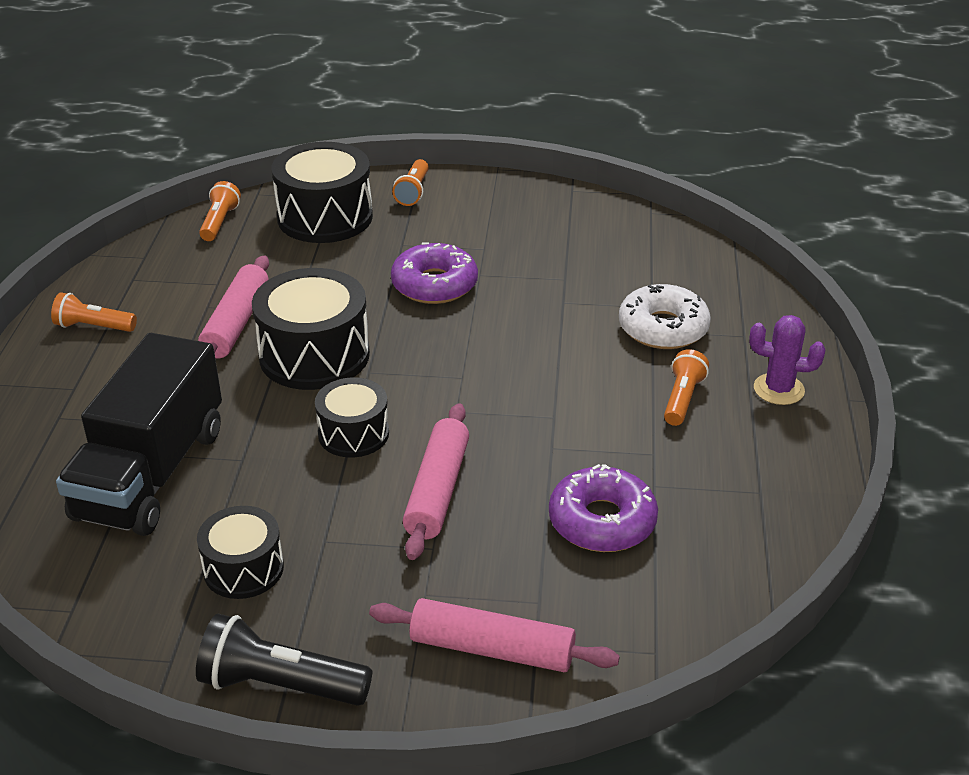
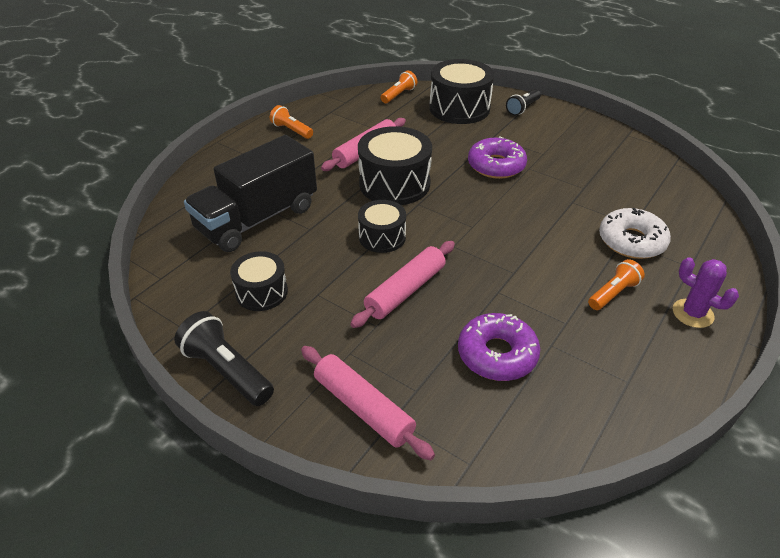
camera: 30 degrees right, 5 degrees up
(413, 192) = (522, 108): orange flashlight -> black flashlight

